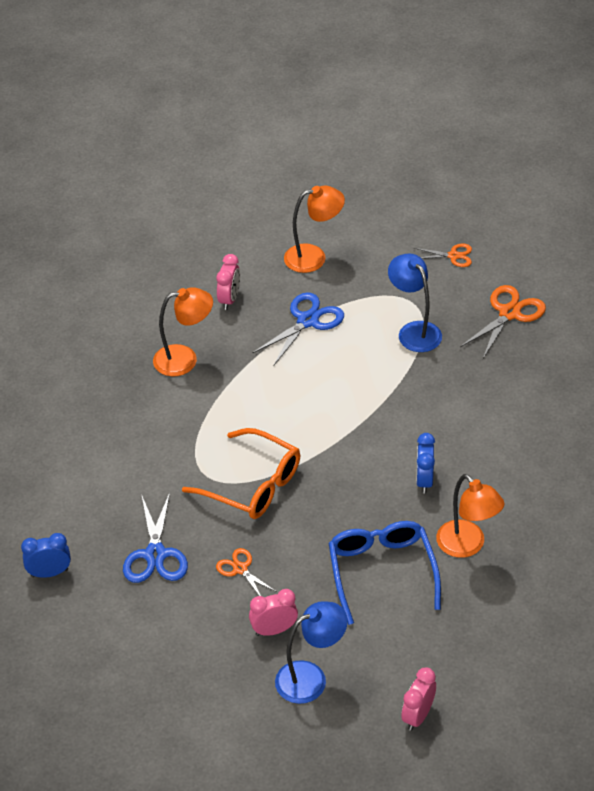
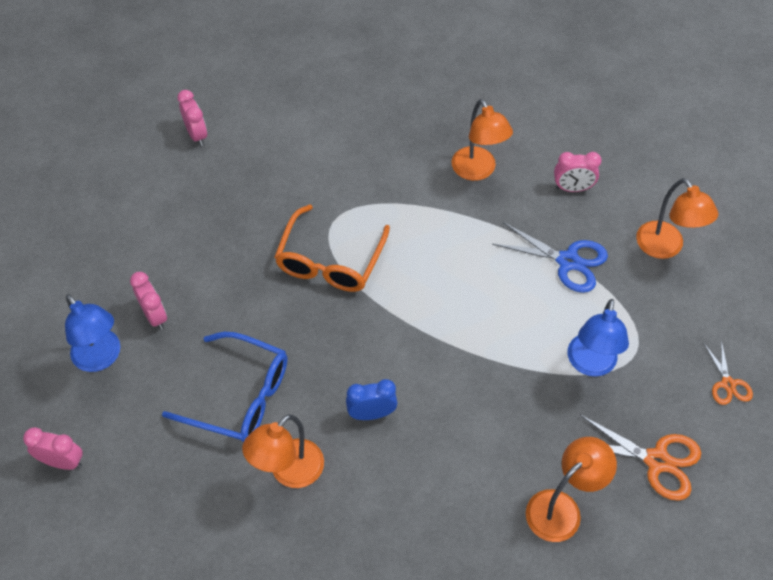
camera: 75 degrees right, 10 degrees up
(49, 573) = (197, 135): blue clock -> pink clock
(155, 554) = (230, 204): blue scissors -> none
(240, 569) = (224, 273): orange scissors -> none
(382, 572) = (239, 396): blue glasses -> blue glasses turned 45 degrees clockwise
(414, 331) = (590, 364): blue lamp -> blue lamp turned 150 degrees clockwise
(537, 377) = (561, 508): none -> orange lamp

